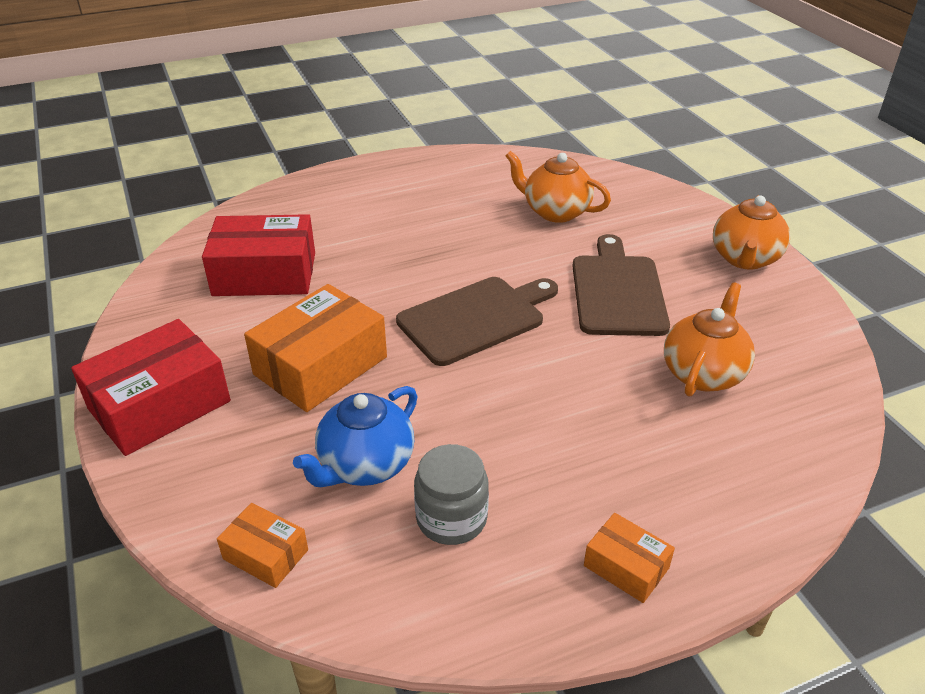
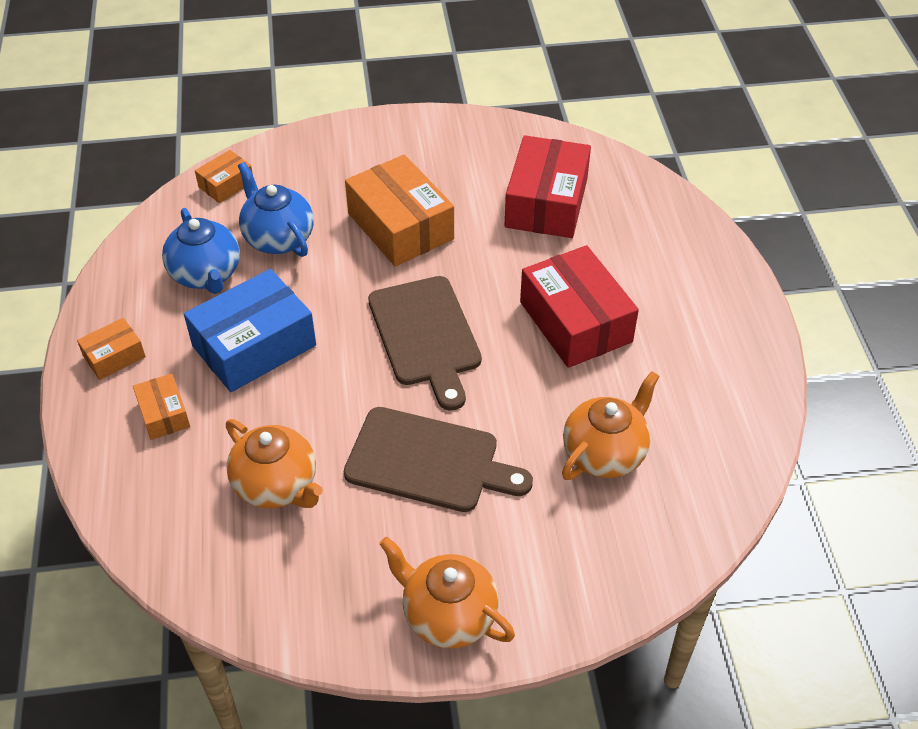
camera: 105 degrees right, 10 degrees up
(159, 405) = (391, 140): red box -> red box (575, 322)
(451, 518) = (206, 275): grey jar -> blue teapot
(545, 438) = (254, 346): none -> blue box
(678, 485) = (164, 414): none -> orange box

